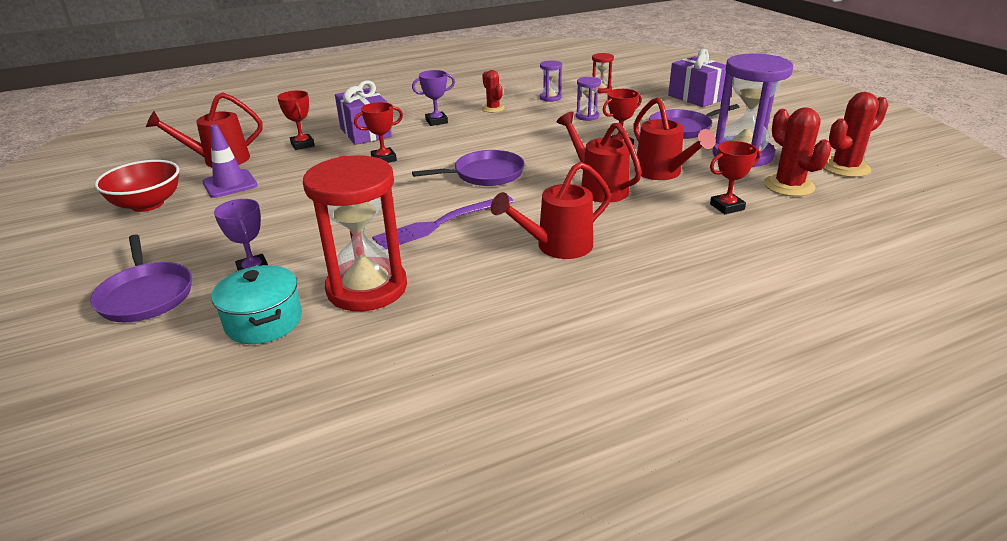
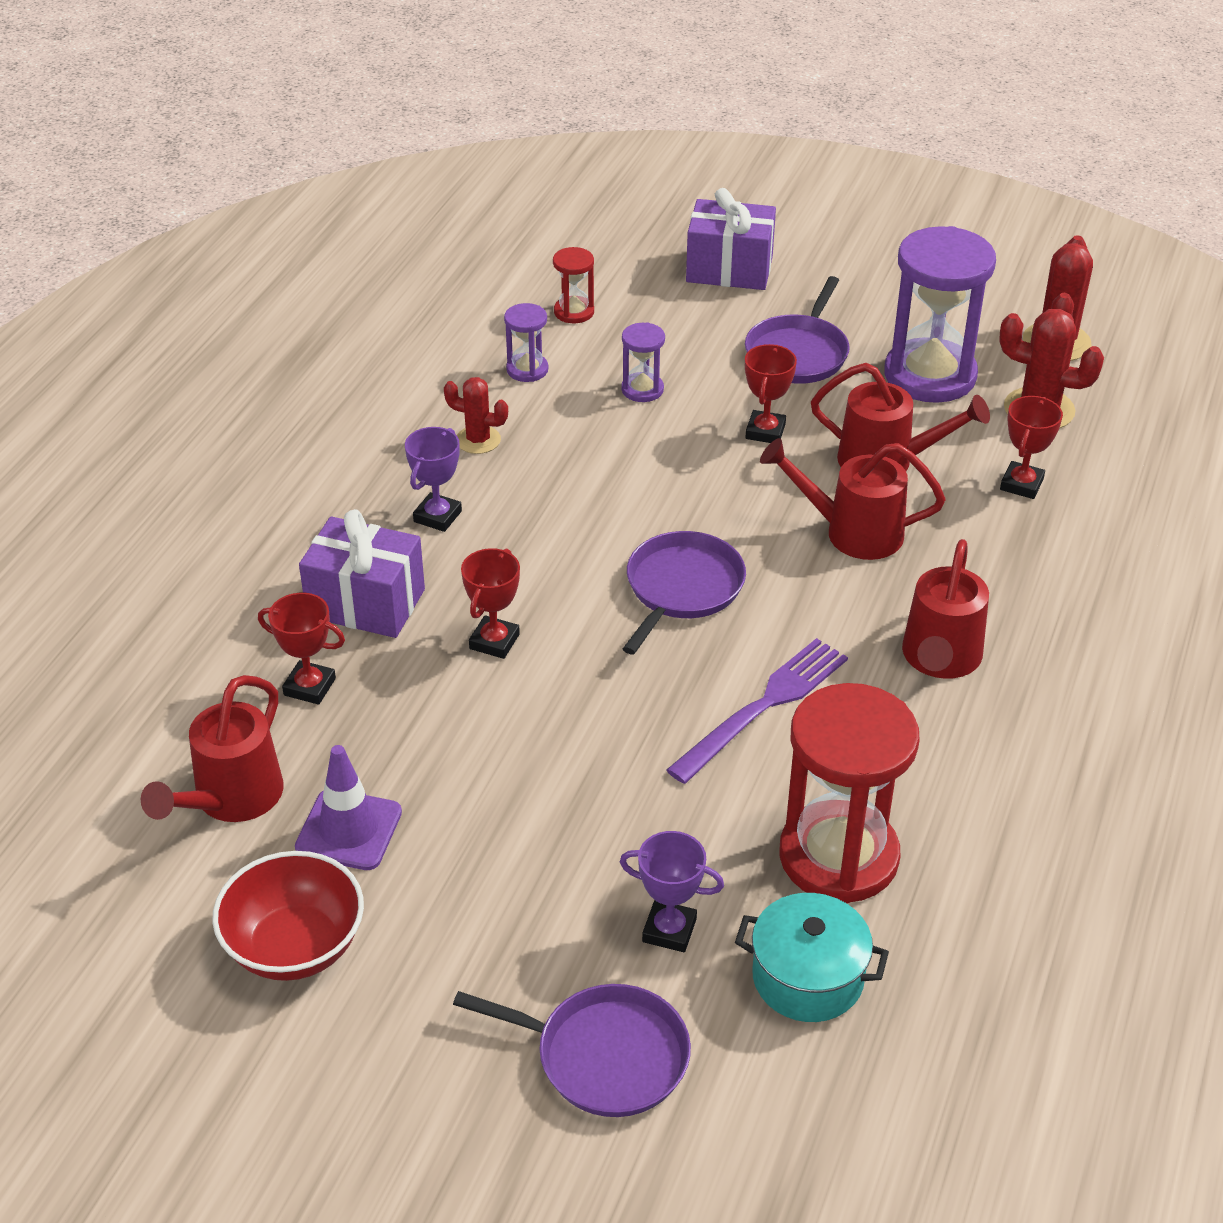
camera: 45 degrees left, 10 degrees up
(441, 223) = (763, 707): purple fork -> purple fork turned 150 degrees counterclockwise

